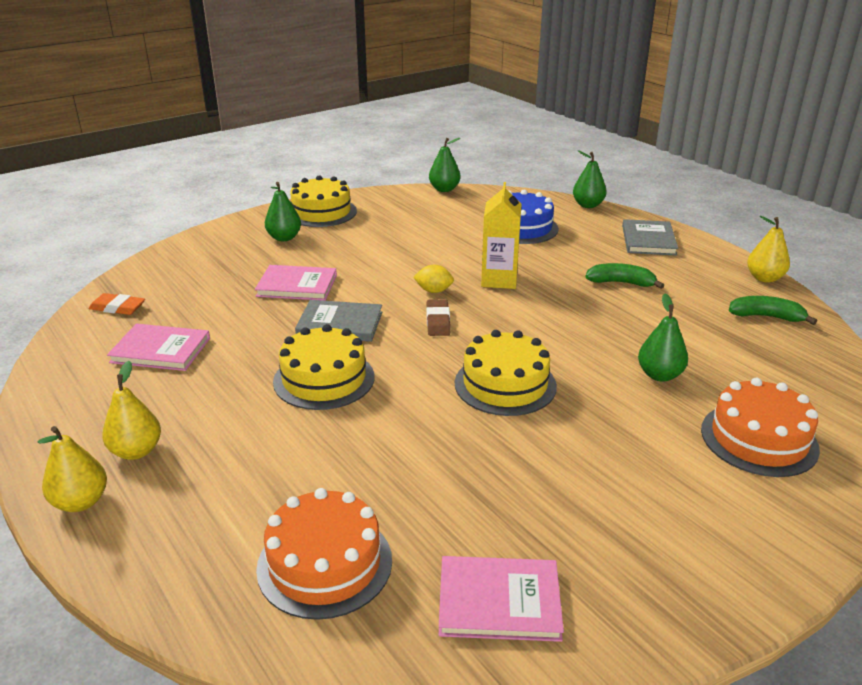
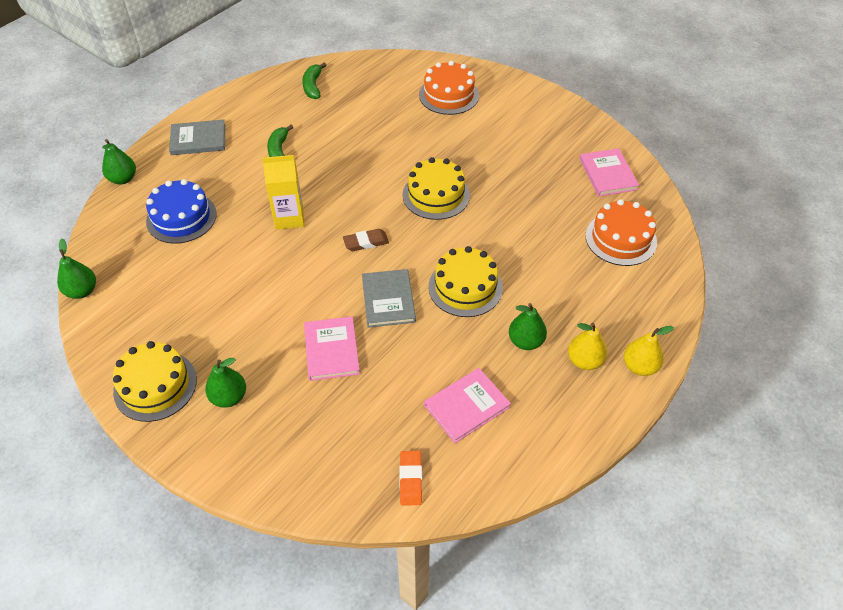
camera: 105 degrees left, 20 degrees up
(160, 350) = (466, 406): pink book -> pink book turned 60 degrees clockwise
(434, 291) = (318, 254): yellow lemon -> none
(659, 375) = (400, 130): green pear -> green pear (525, 341)
(764, 278) = (256, 84): yellow pear -> none

